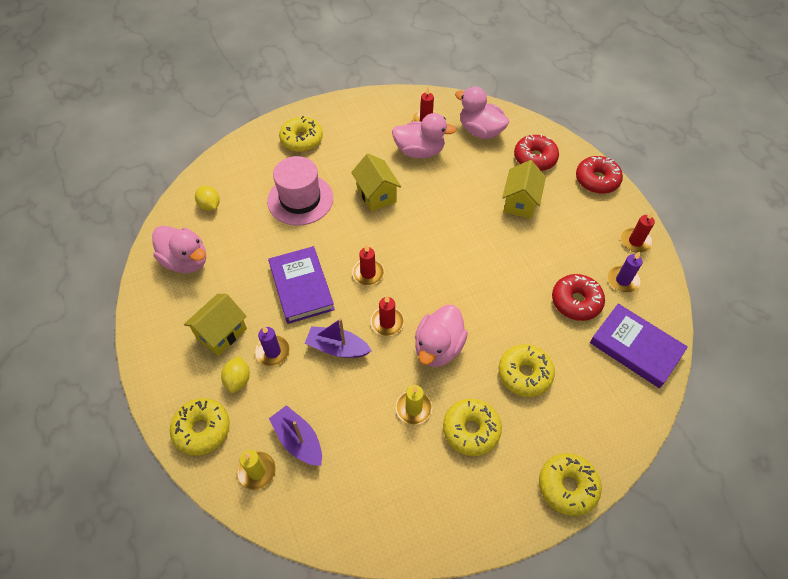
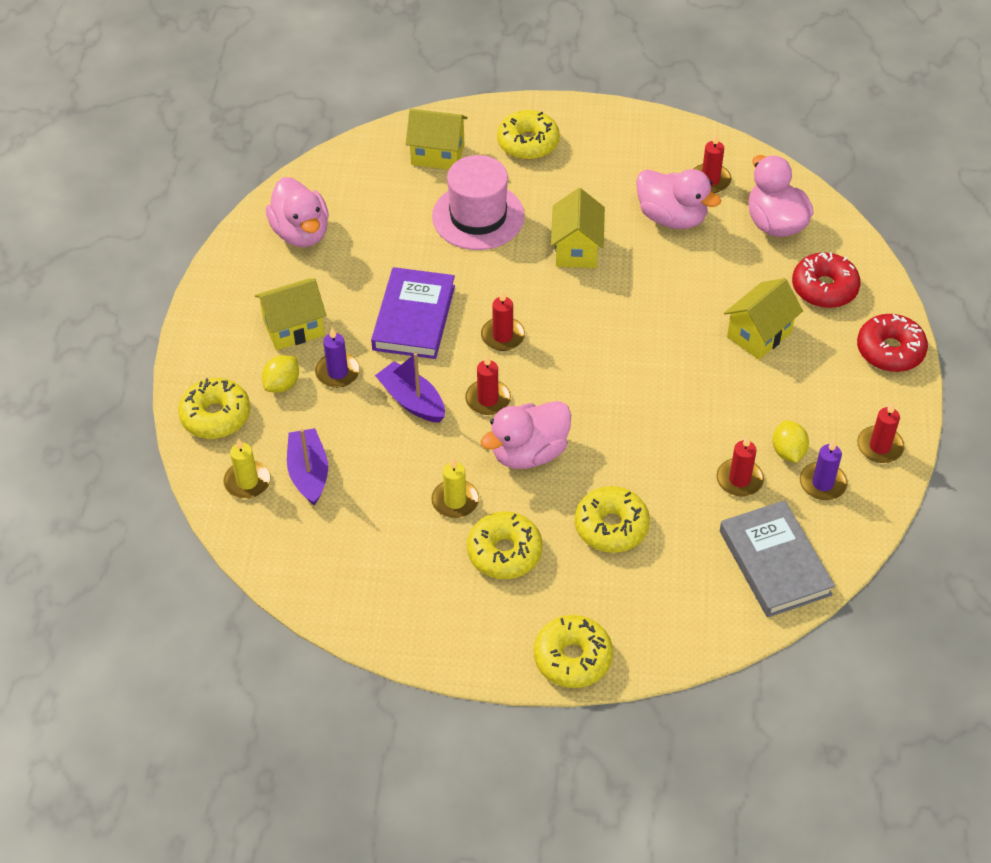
camera: 30 degrees right, 5 degrees down
(210, 205) = (366, 180): yellow lemon -> yellow lemon (788, 452)
(248, 169) = (437, 154): none -> yellow house
(576, 301) = (739, 479): red donut -> red candle
(635, 347) = (775, 562): purple book -> grey book

